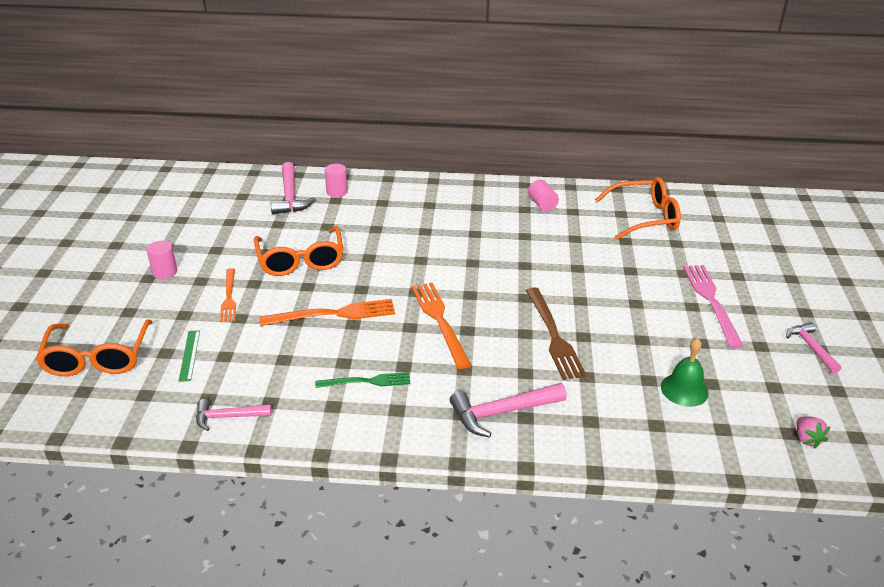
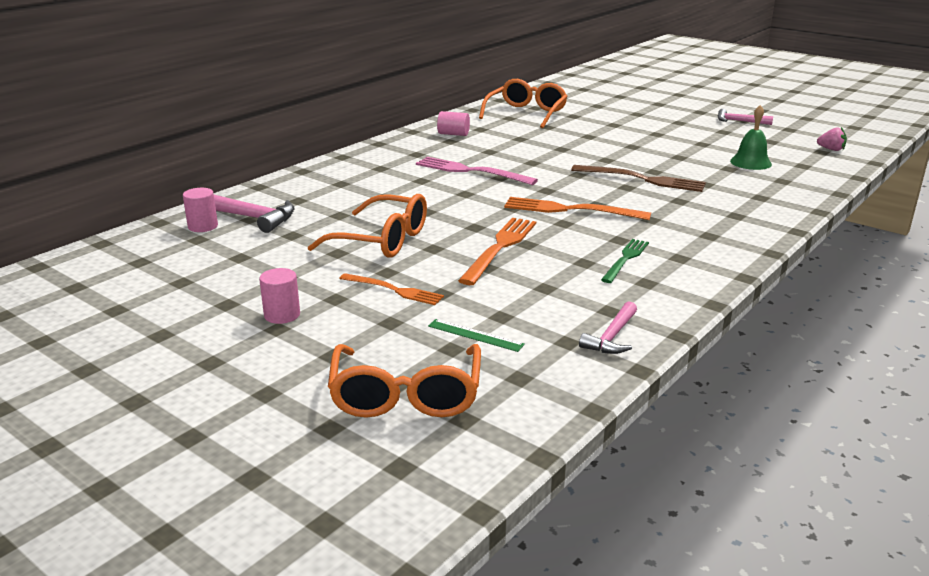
camera: 55 degrees left, 10 degrees down
(97, 358) = (406, 396): orange glasses -> orange glasses turned 60 degrees clockwise
(337, 192) = (283, 195): pink cylinder -> pink cylinder (203, 226)
(502, 412) = (722, 221): pink hammer -> none
(711, 301) = (658, 128): pink fork -> pink fork (471, 171)

